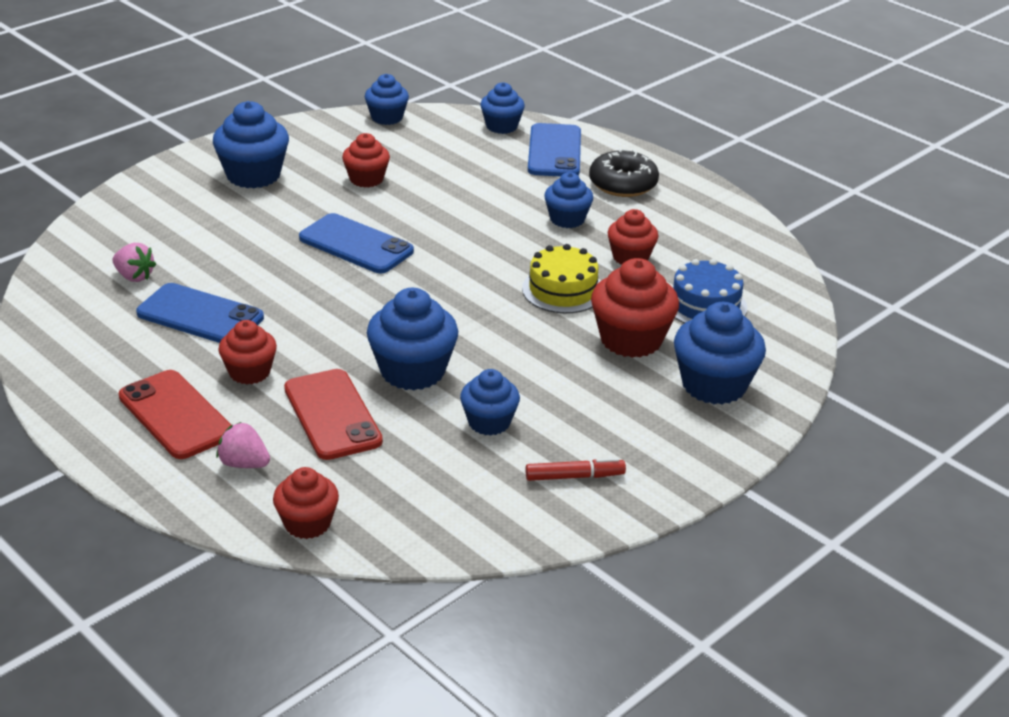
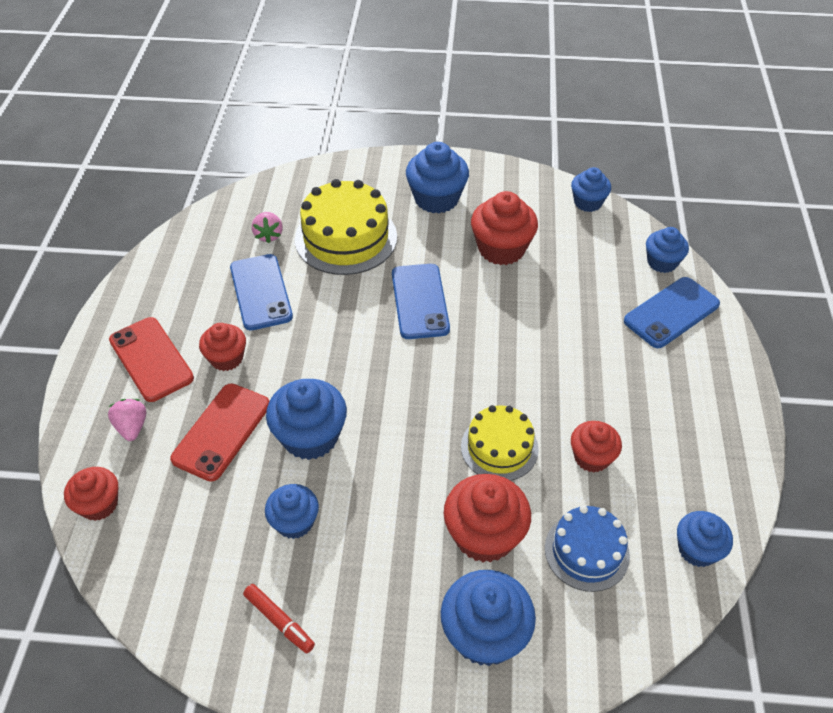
camera: 50 degrees right, 15 degrees up
(176, 415) = (151, 359): red phone -> red phone turned 45 degrees counterclockwise
(215, 240) = (346, 238): none -> yellow cake
(366, 179) = (501, 249): red cupcake -> red cupcake, size x1.59
(567, 219) = (593, 384): blue cupcake -> blue cupcake (697, 549)
(623, 184) = (684, 382): black donut -> none

